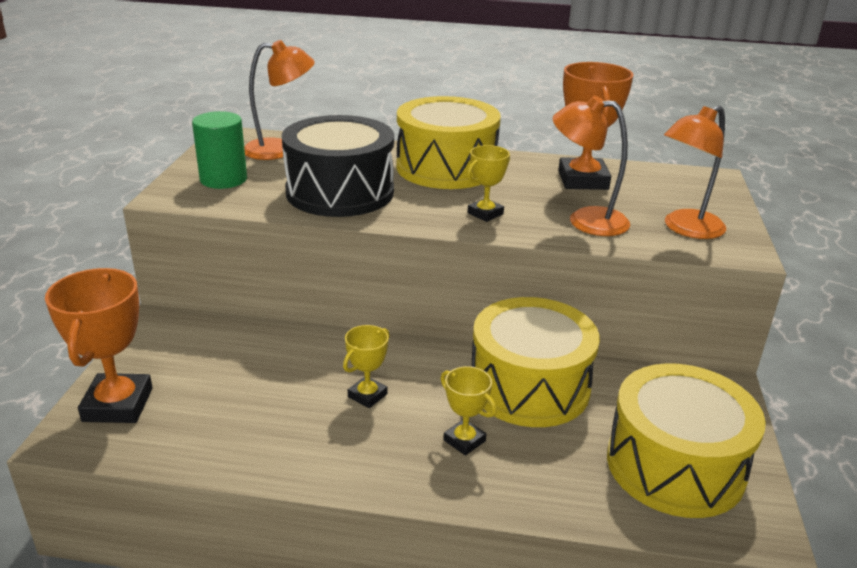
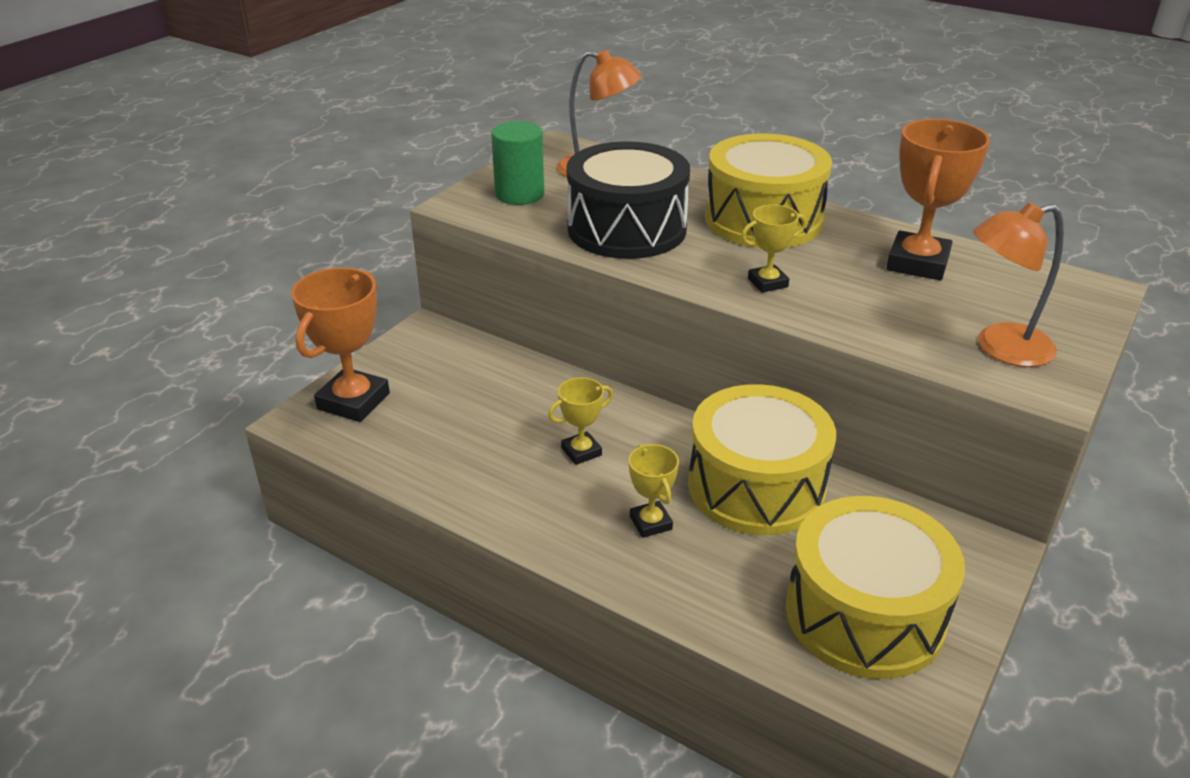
camera: 25 degrees right, 5 degrees up
(585, 220) = (880, 313): orange lamp -> none

